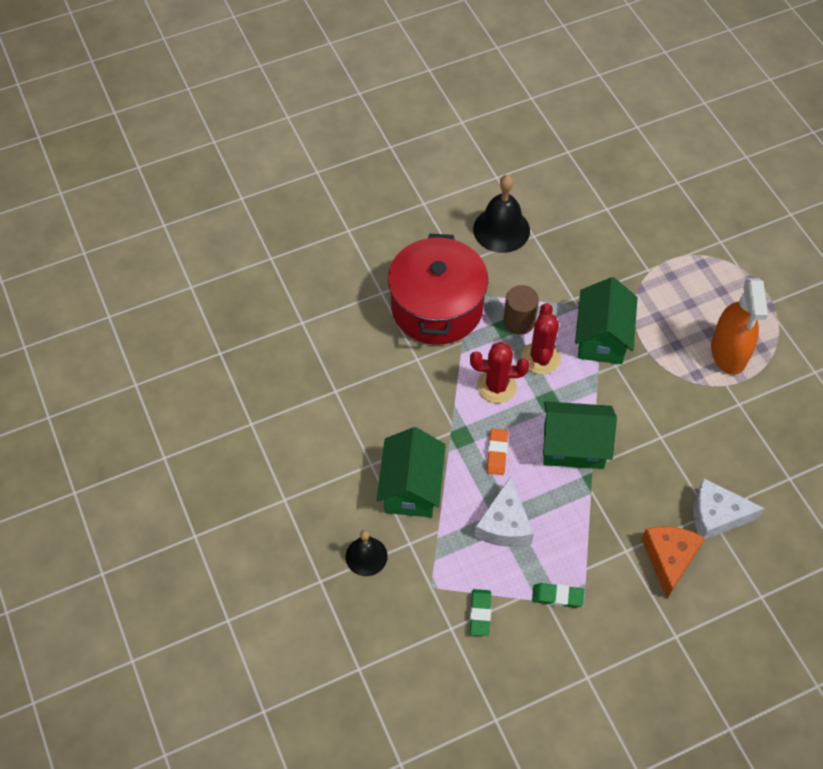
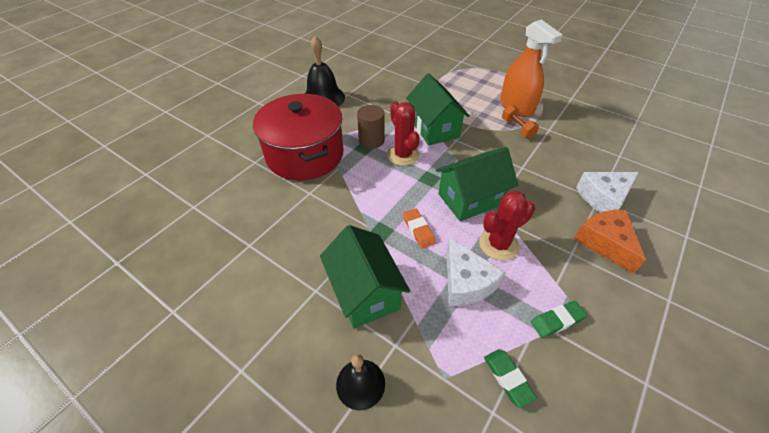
camera: 30 degrees left, 10 degrees down
(496, 386) = (384, 185): red cactus -> red cactus (498, 244)
(701, 384) = (517, 128): none -> orange dumbbell

